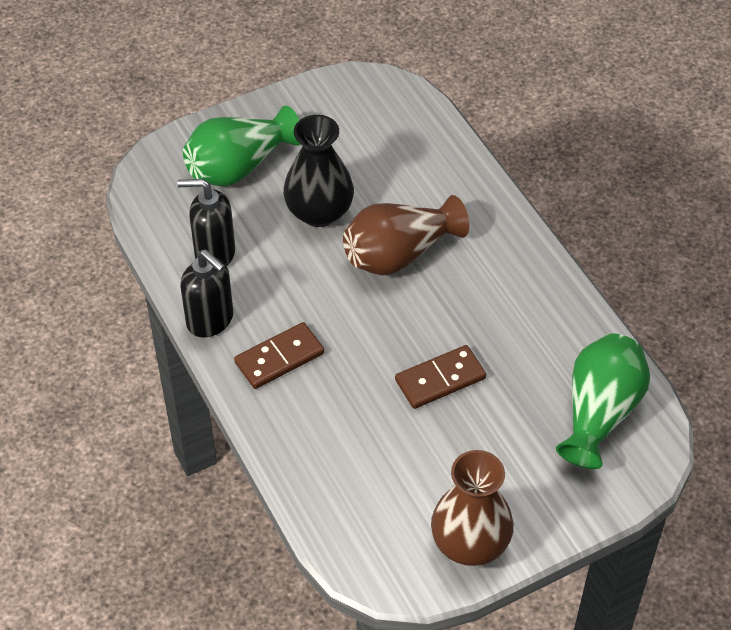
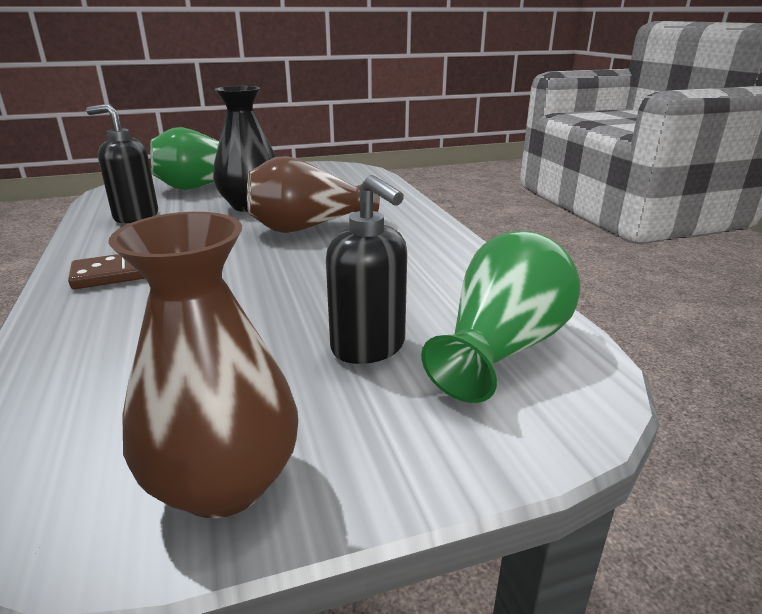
camera: 10 degrees right, 25 degrees down
(210, 320) = (85, 246): black soap dispenser -> black soap dispenser (369, 347)
(440, 379) = (297, 301): brown domino -> none

